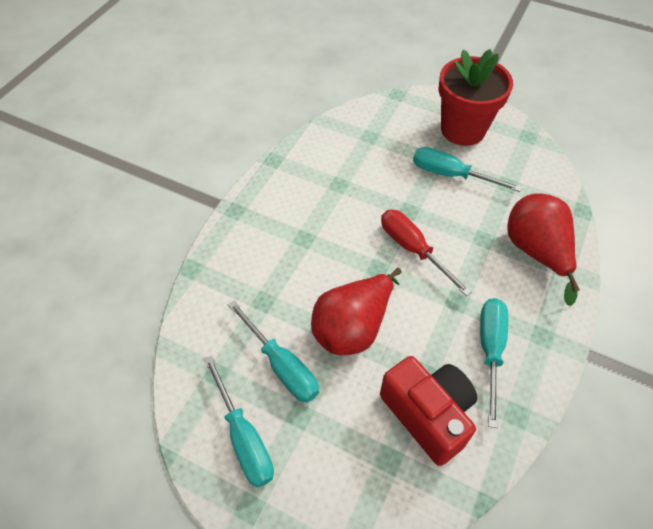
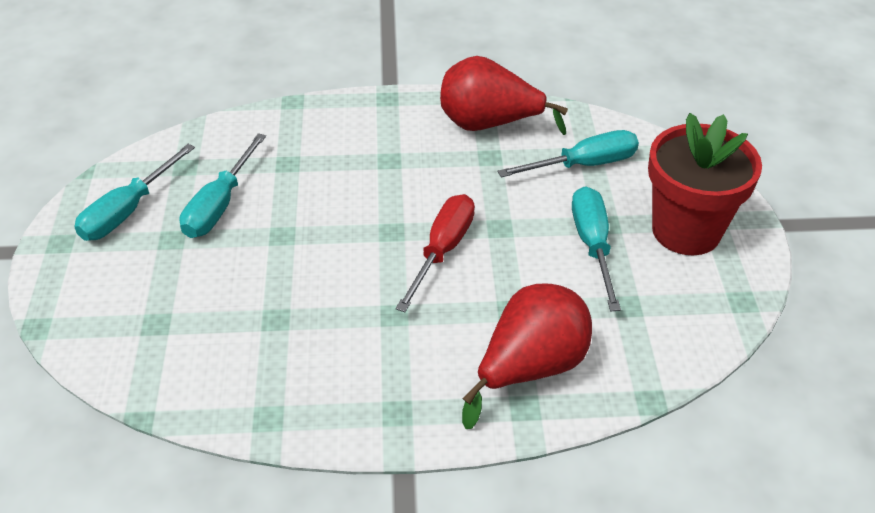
camera: 60 degrees right, 10 degrees down
(353, 327) = (299, 240): red pear -> red pear (489, 125)
(428, 414) = (224, 337): red camera -> none
(490, 350) = (342, 366): turquoise screwdriver -> turquoise screwdriver (583, 165)

